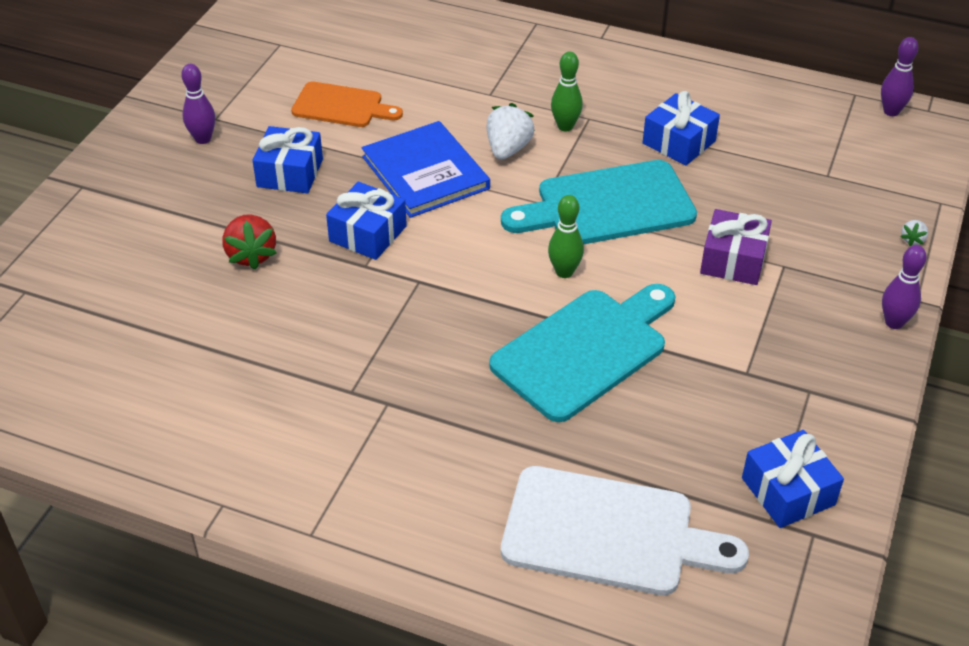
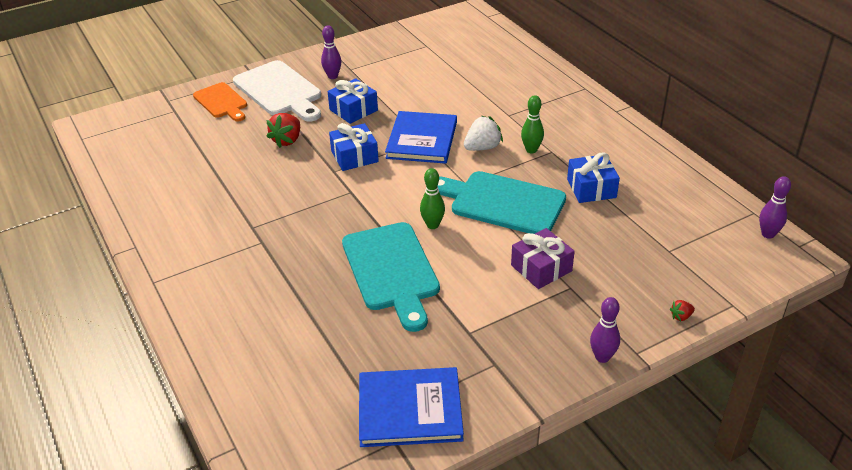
camera: 40 degrees right, 5 degrees down
(341, 106) = (420, 88): orange cutting board -> orange cutting board (221, 102)
(584, 350) = (392, 270): turquoise cutting board -> turquoise cutting board turned 75 degrees clockwise
(608, 532) = (286, 368): white cutting board -> white cutting board (280, 91)
(788, 491) = (410, 409): blue gift -> blue book
(912, 239) = (681, 316): white strawberry -> red strawberry

